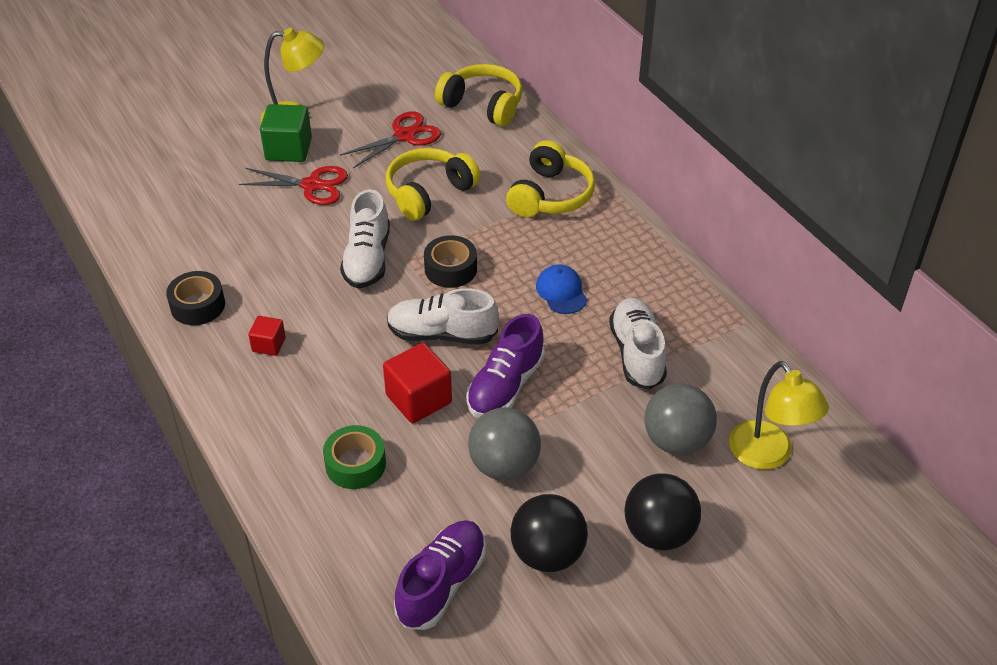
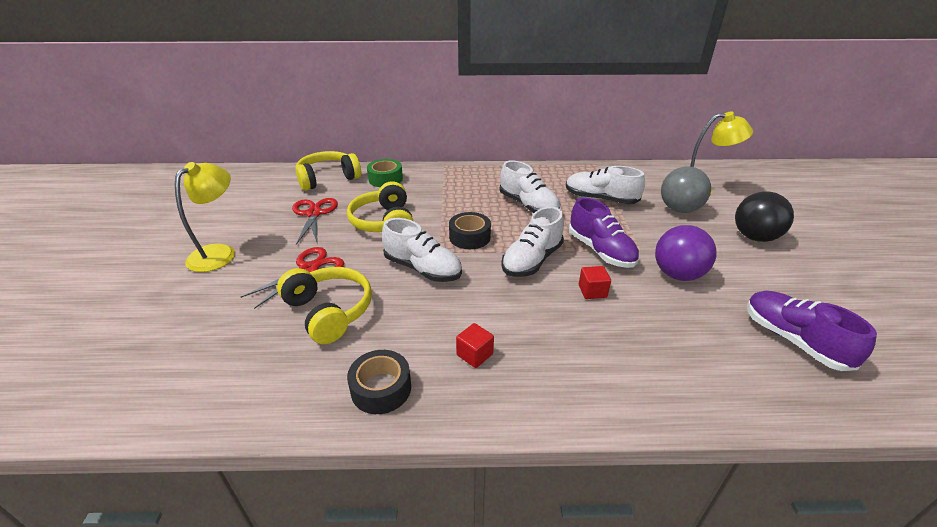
camera: 60 degrees left, 10 degrees down
(288, 149) = (250, 268): green cube -> none
(355, 464) = (649, 346): green tape -> green tape (385, 179)
(419, 399) = (592, 291): red cube -> red cube, size x0.57
(504, 465) = (677, 274): grey ball -> purple ball
(547, 554) = (767, 282): black ball -> none
(550, 195) = (439, 183): yellow headphones -> yellow headphones (329, 311)
(561, 292) = (528, 205): blue cap -> white shoe

